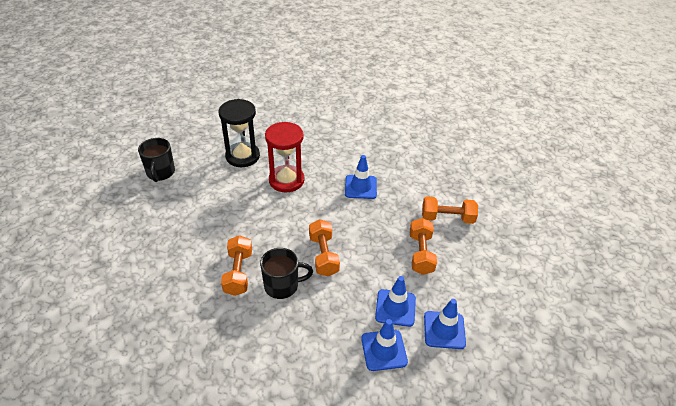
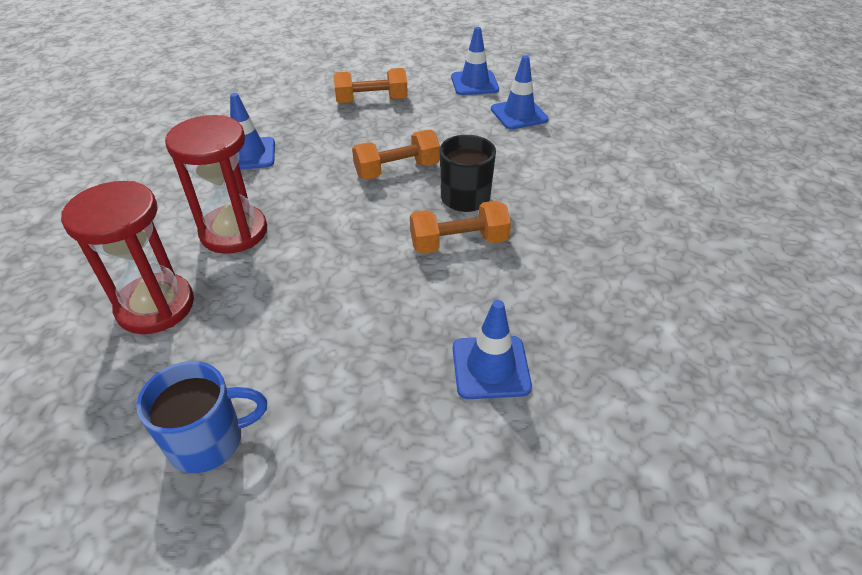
camera: 100 degrees left, 0 degrees up
(160, 173) = (208, 441): black mug -> blue mug
(242, 156) = (155, 306): black hourglass -> red hourglass
(395, 308) = (460, 112): blue traffic cone -> blue traffic cone (490, 367)
(447, 218) = (305, 87): orange dumbbell -> none

